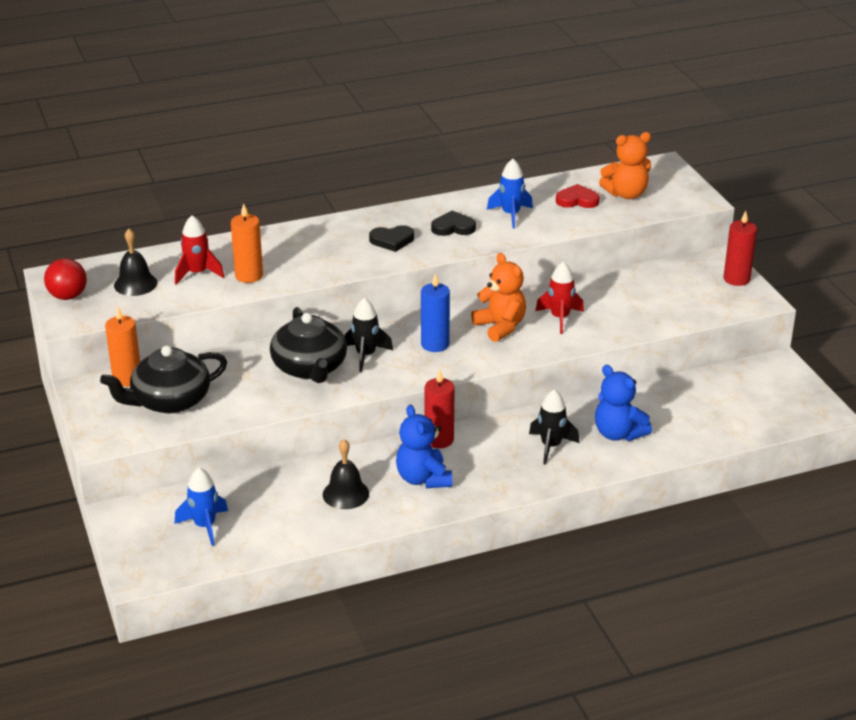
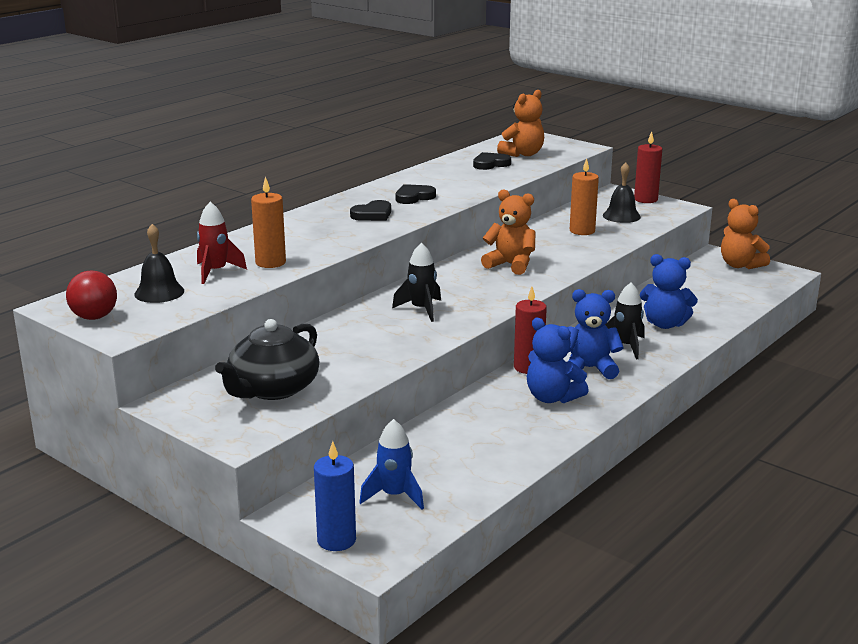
camera: 30 degrees left, 10 degrees down
(127, 378) = (204, 384): orange candle -> orange candle (582, 231)
(310, 368) = (381, 330): black teapot -> none
(345, 494) = (498, 429): black bell -> black bell (621, 216)
(435, 344) = (472, 288): blue candle -> blue candle (336, 540)
(490, 459) = (589, 368): none -> blue teddy bear
(511, 215) = (450, 181): blue rocket -> none
(560, 318) = (550, 249): red rocket -> none
(577, 200) = (490, 164): red heart -> black heart
(786, 386) = (740, 265): none -> orange teddy bear

